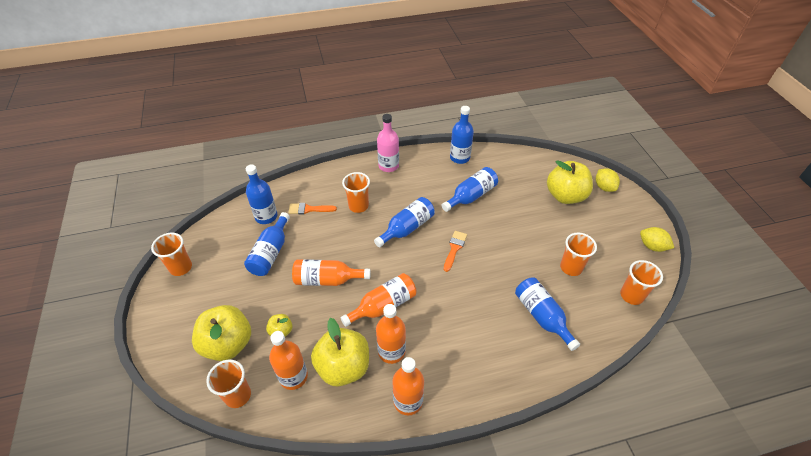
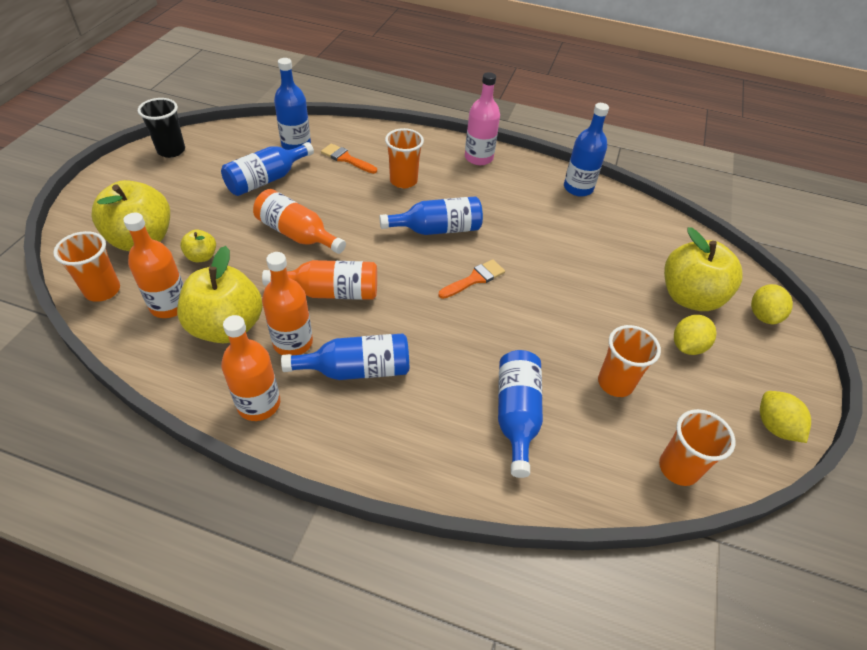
camera: 30 degrees right, 0 degrees up
(181, 267) = (171, 150): orange cup -> black cup
(471, 196) = (552, 235): blue bottle -> blue bottle (356, 369)
(585, 225) = (687, 346): none -> yellow lemon

